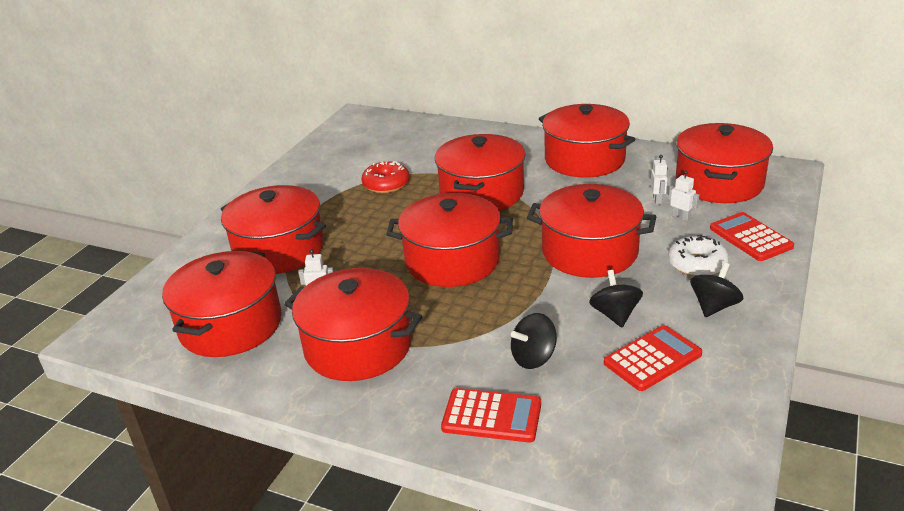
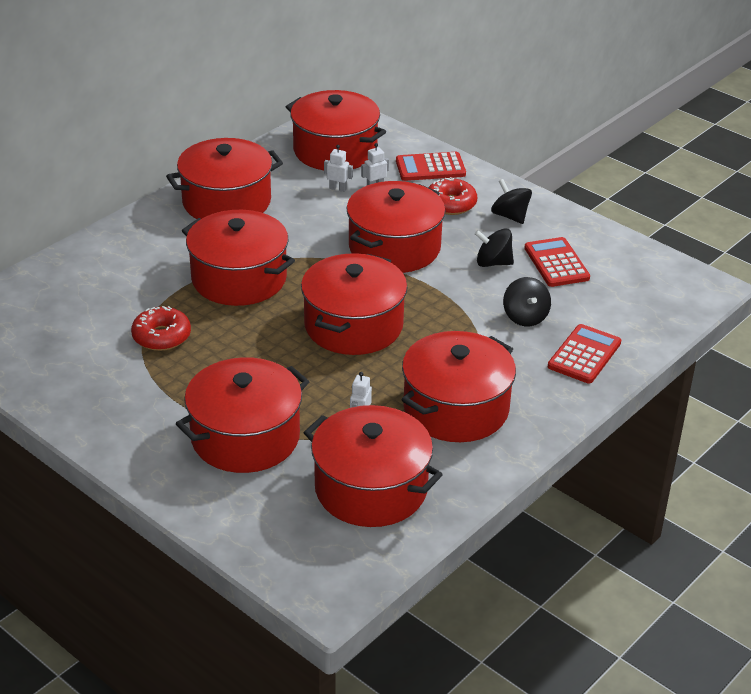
camera: 75 degrees left, 5 degrees up
(697, 264) = (450, 204): white donut -> red donut

